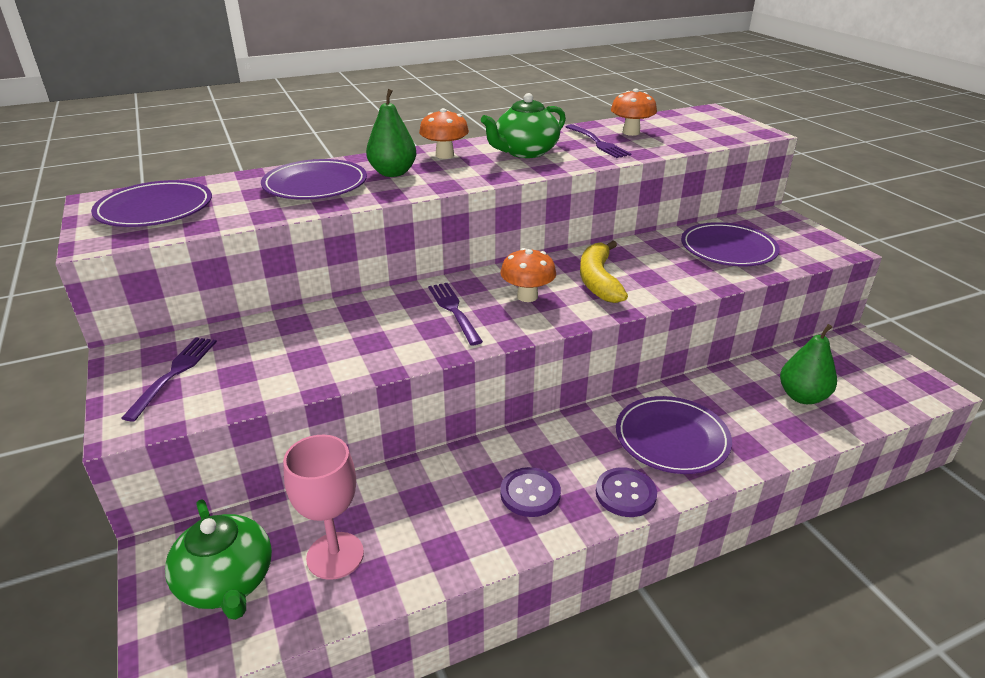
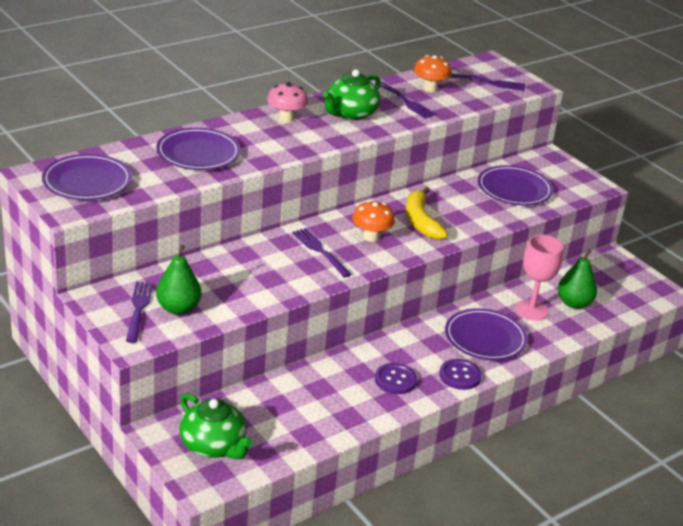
camera: 15 degrees left, 0 degrees up
(335, 555) = (278, 425): pink goblet -> pink goblet (531, 310)
(393, 173) = (253, 139): green pear -> green pear (178, 308)
(444, 155) = (286, 118): orange mushroom -> pink mushroom
(704, 128) = (488, 82): none -> purple fork

